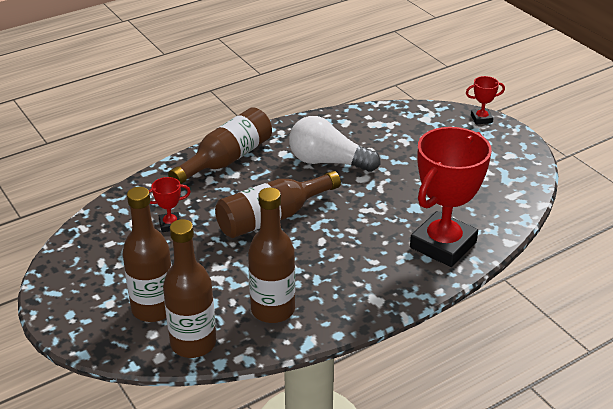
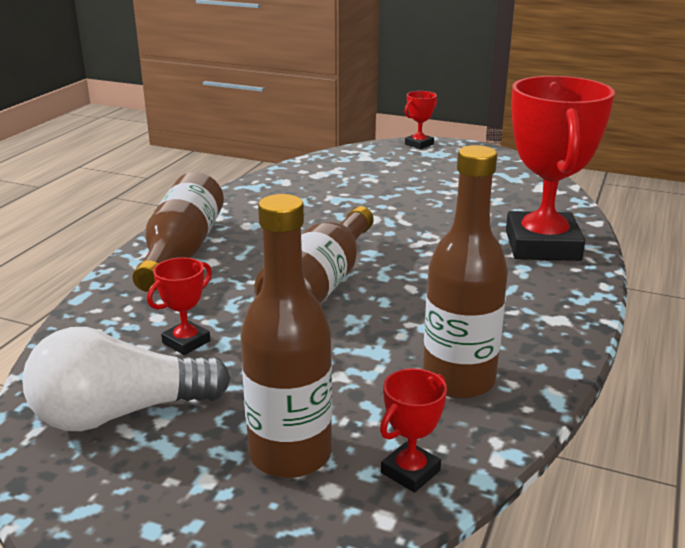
camera: 35 degrees left, 10 degrees down
(193, 343) = (410, 471): brown bottle -> red trophy
(328, 162) = (313, 217): white light bulb -> white light bulb (120, 413)

